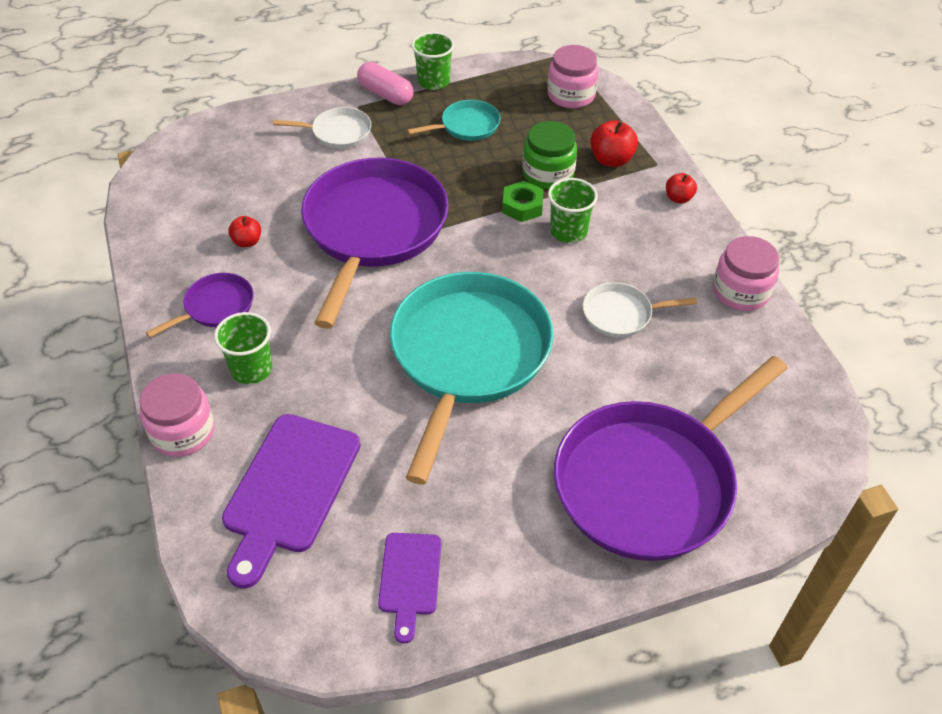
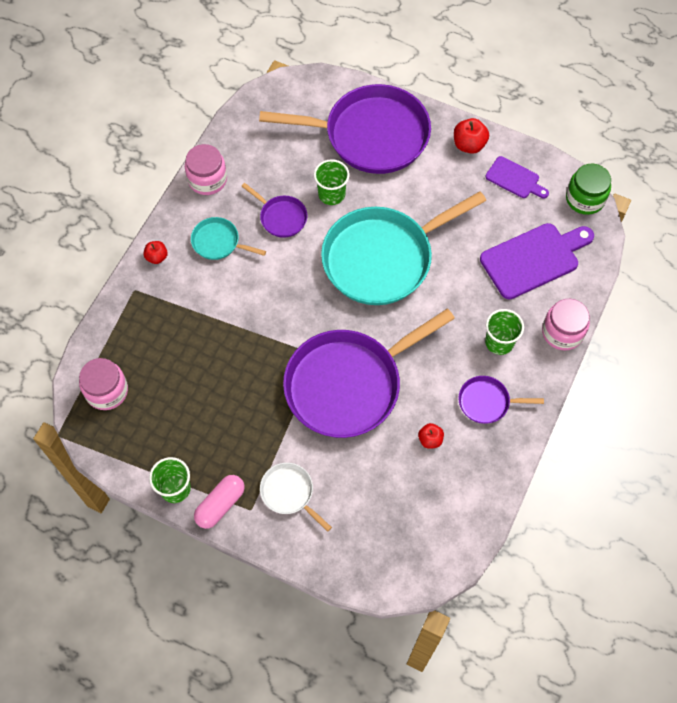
camera: 135 degrees left, 15 degrees up
(385, 94) = (220, 505): pink capsule -> pink capsule turned 45 degrees clockwise
(409, 579) = (515, 179): purple cutting board -> purple cutting board turned 75 degrees clockwise
(467, 126) = (203, 423): turquoise pan -> turquoise pan (218, 242)
(522, 206) = (247, 327): green nut -> none
(548, 174) = (203, 338): green jar -> green jar (585, 199)
(568, 231) = (243, 288): green cup -> green cup (331, 194)
(611, 160) = (155, 316): red apple -> red apple (469, 145)
(621, 314) = (281, 217): white pan -> purple pan

